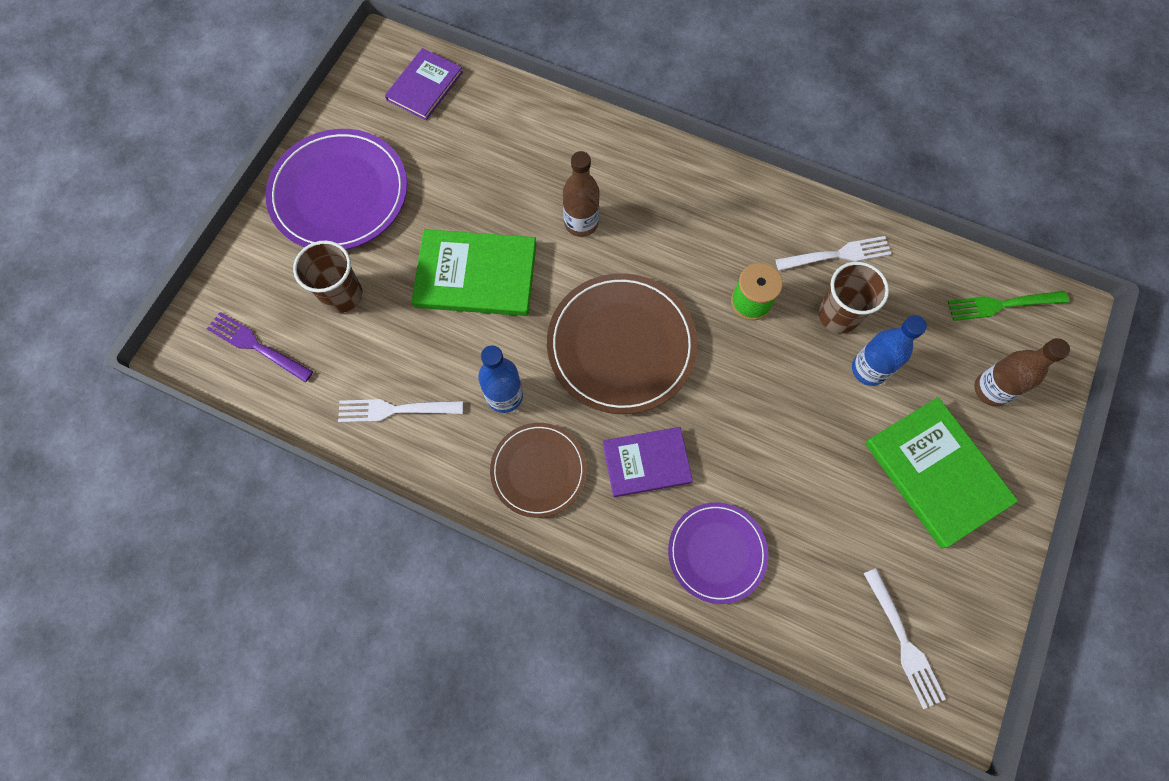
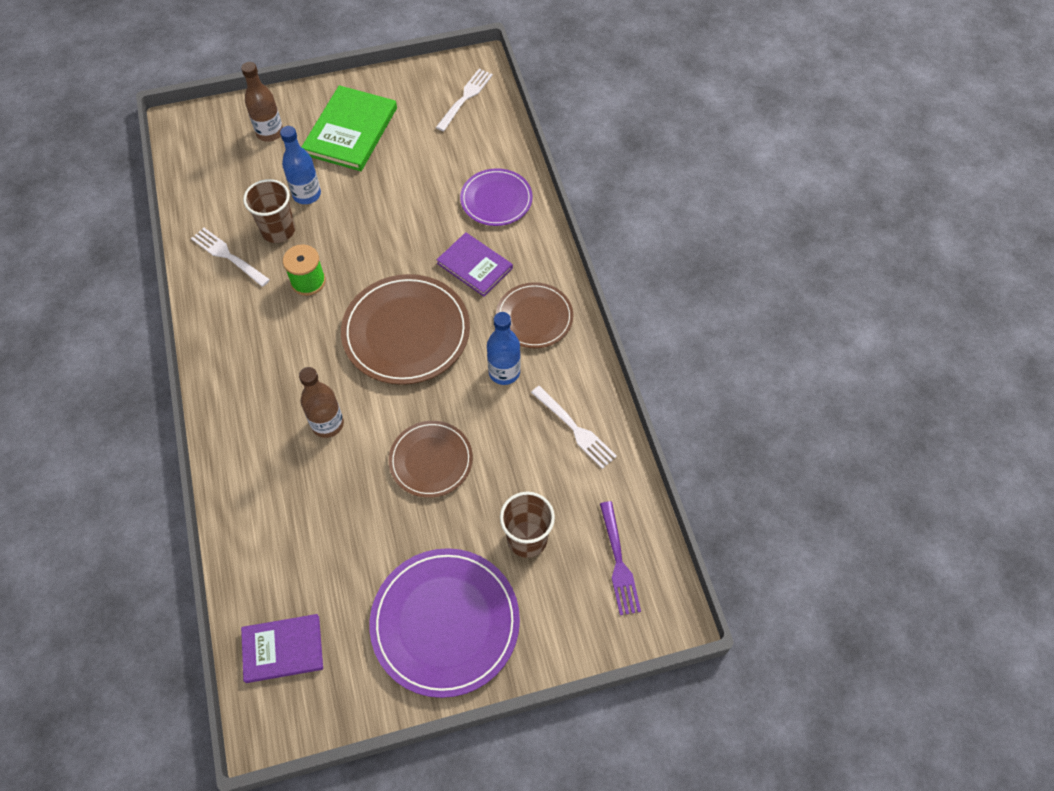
camera: 130 degrees left, 10 degrees down
(476, 275) = (431, 460): green book -> brown plate
(1003, 304) = (199, 155): green fork -> none

